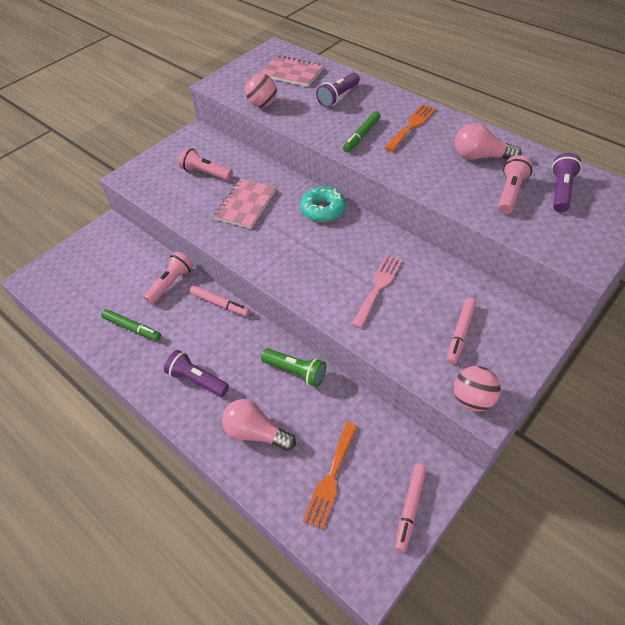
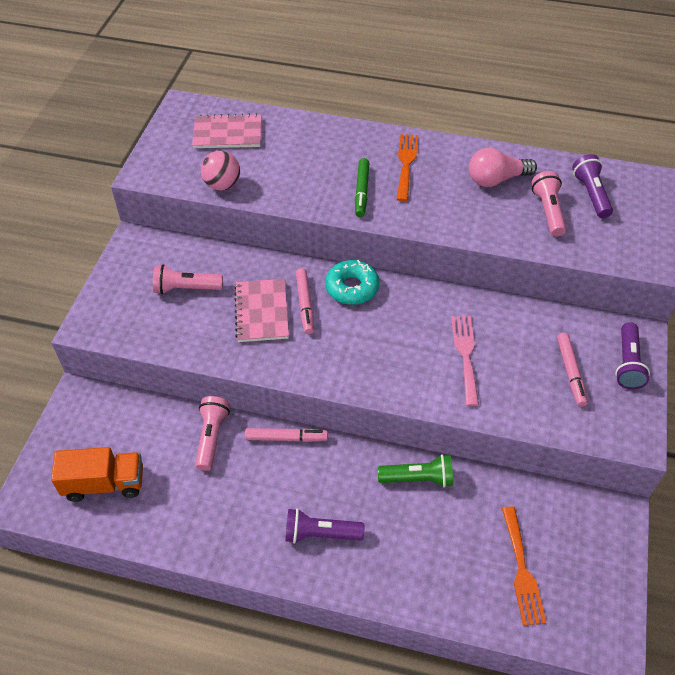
camera: 30 degrees left, 0 degrees up
(84, 287) = (104, 483): none -> orange truck
(132, 328) = (202, 508): green marker -> none
(256, 433) = (420, 560): pink light bulb -> none
(338, 97) = (303, 150): purple flashlight -> purple flashlight (627, 364)
(410, 508) = (608, 563): pink marker -> pink marker (305, 304)
(472, 399) = (619, 433): pink ball -> none

